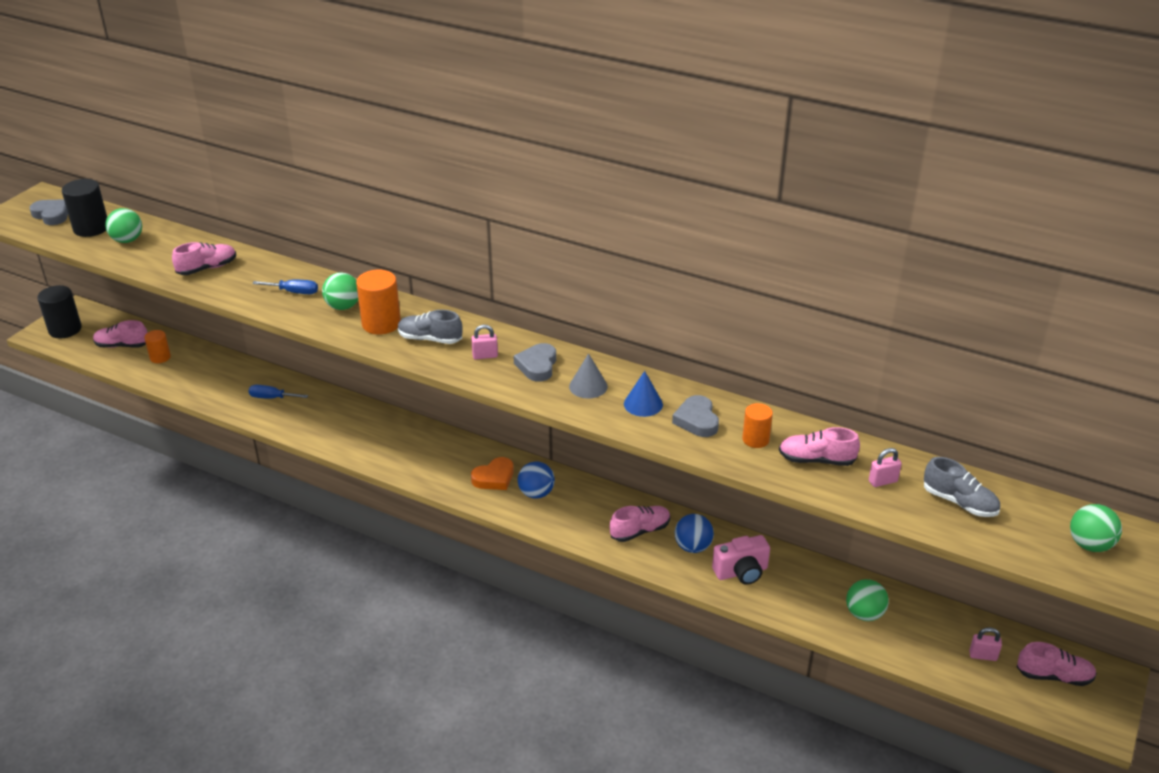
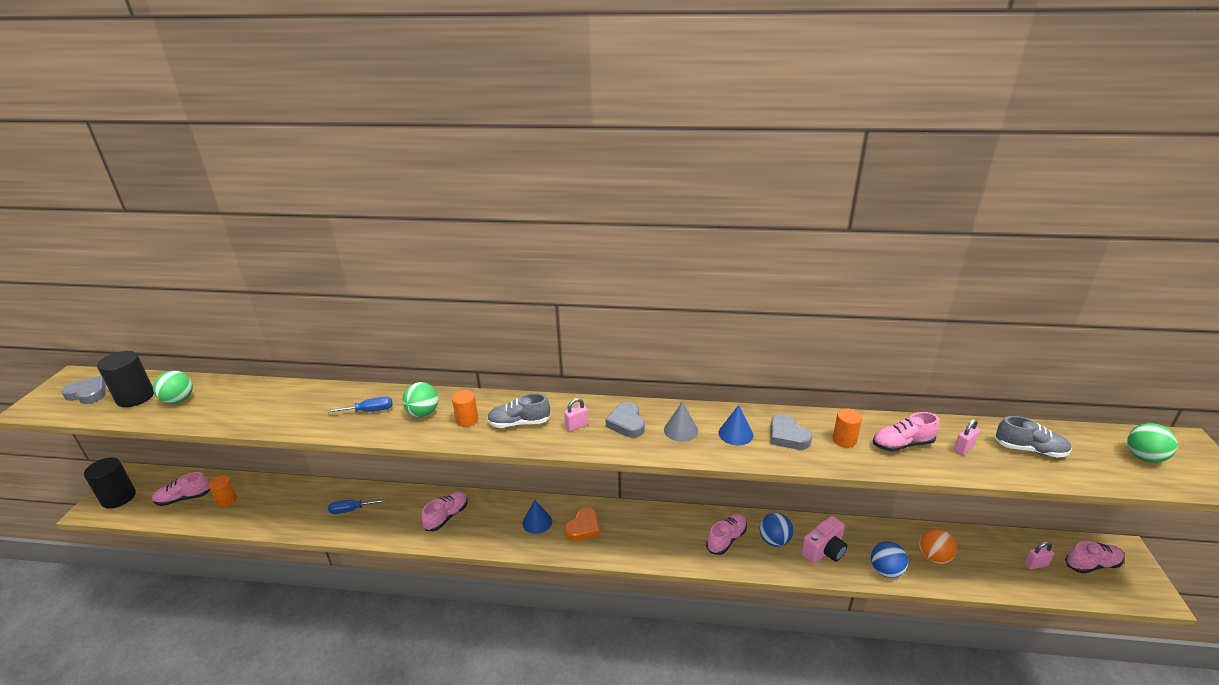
camera: 20 degrees left, 5 degrees down
(207, 268) = (273, 408): pink shoe -> pink shoe (447, 516)
(381, 324) = (467, 420): orange cylinder -> orange cylinder, size x0.61
(449, 459) = (537, 522): none -> blue cone
(536, 493) = (625, 531): blue ball -> blue ball (885, 570)
(864, 614) = (933, 557): green ball -> orange ball

